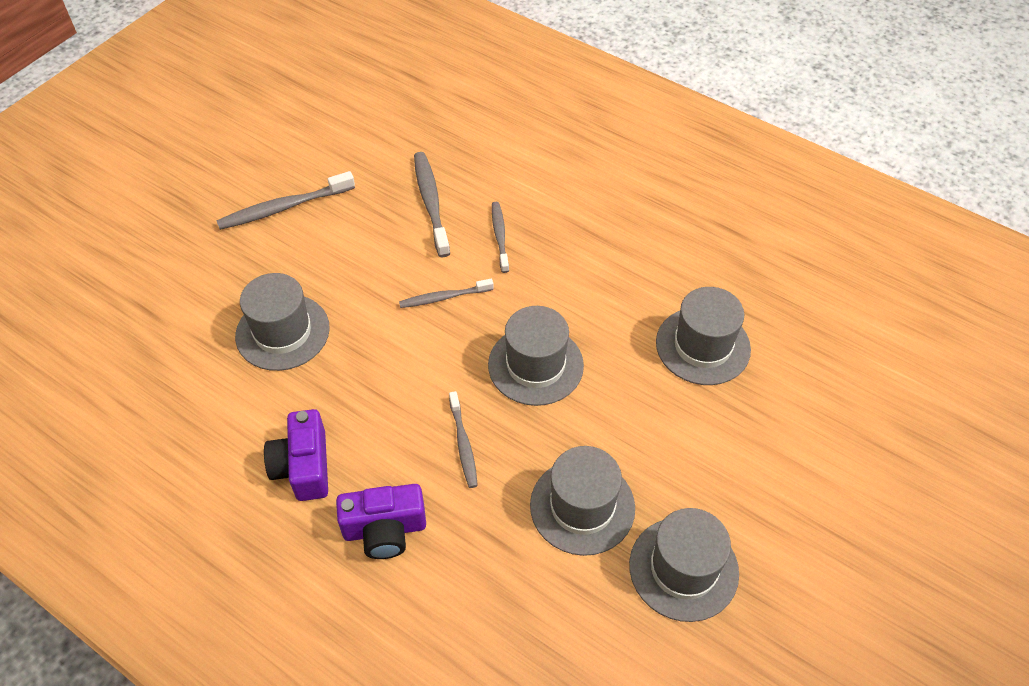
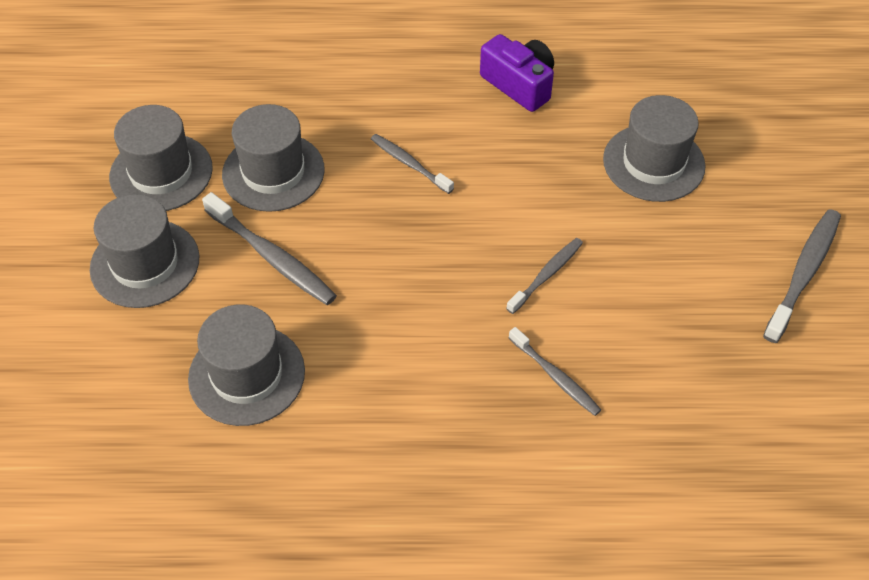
camera: 145 degrees right, 0 degrees up
(385, 529) = (416, 80): purple camera -> none
(431, 203) = (667, 372): grey toothbrush -> grey toothbrush (272, 257)
(535, 365) = (402, 261): grey hat -> grey hat (145, 263)

